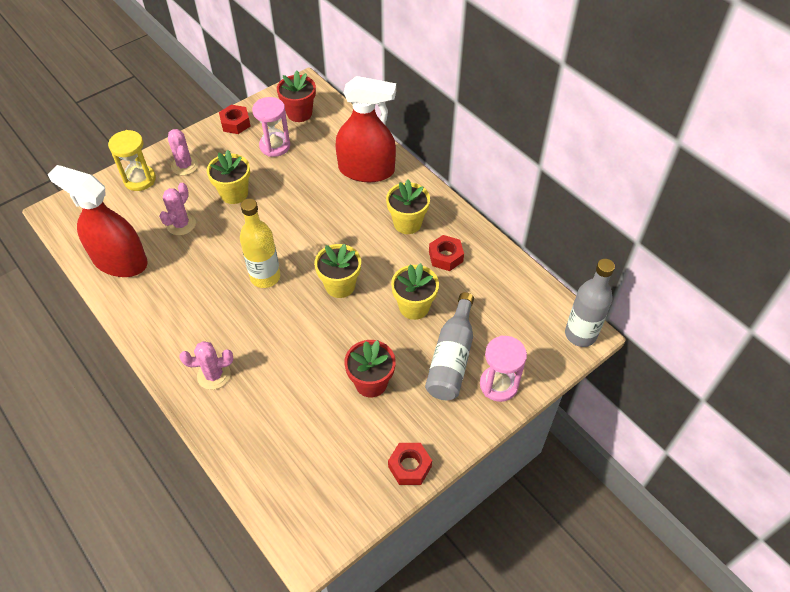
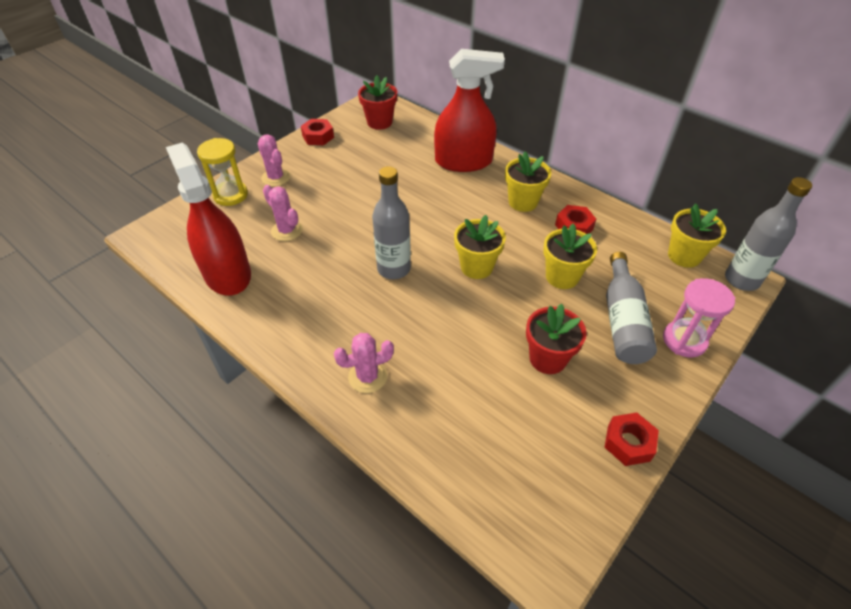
camera: 10 degrees left, 5 degrees down
(120, 261) = (227, 274): red spray bottle -> red spray bottle turned 45 degrees clockwise
(181, 224) = (287, 231): pink cactus -> pink cactus turned 60 degrees counterclockwise
(234, 193) = (335, 196): yellow flower pot -> yellow flower pot (684, 256)
(265, 277) = (393, 269): yellow bottle -> grey bottle
(275, 146) = (364, 151): pink hourglass -> none

